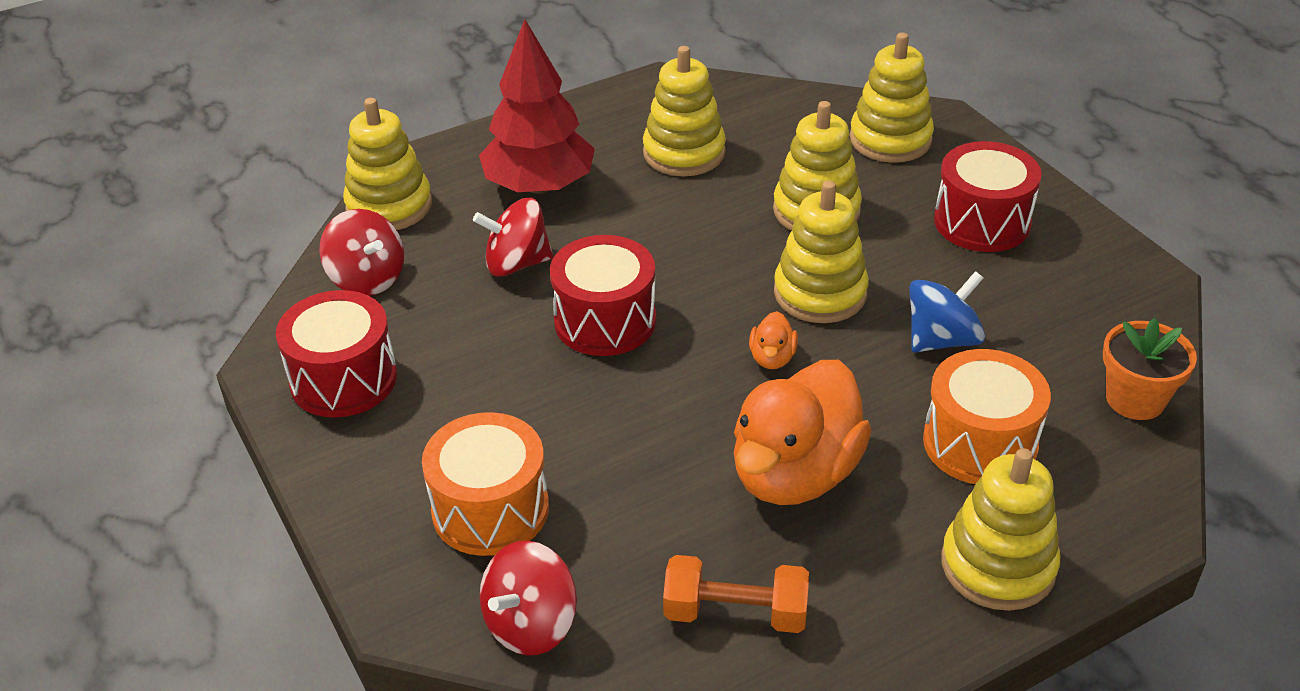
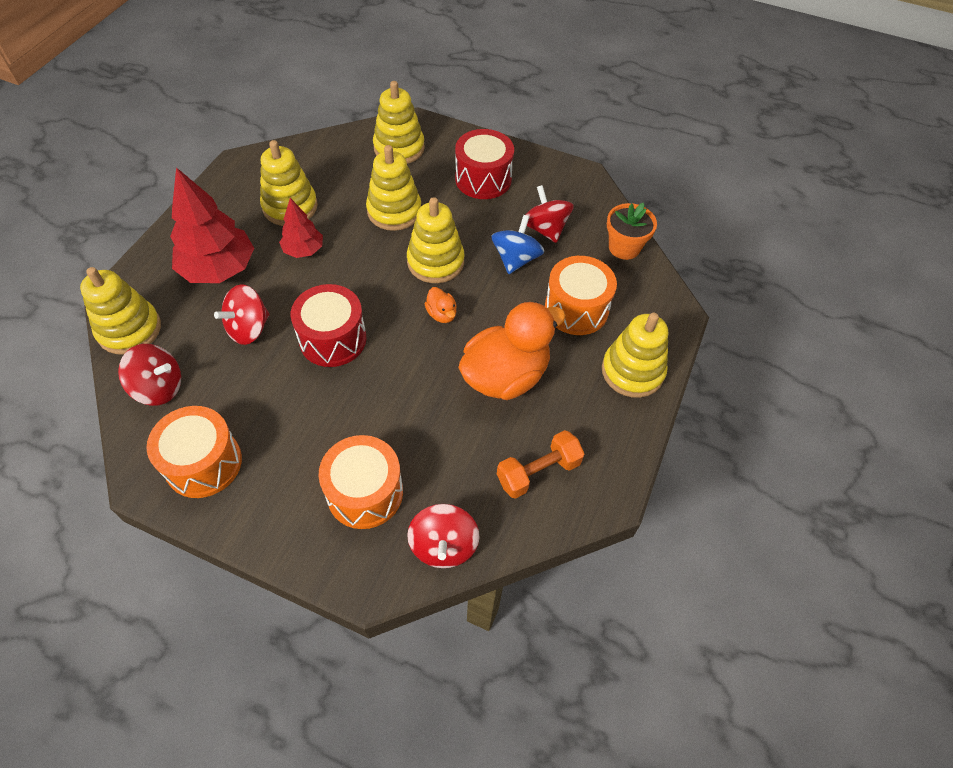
camera: 40 degrees left, 15 degrees up
(343, 379) = (203, 463): red drum -> orange drum
(658, 207) = (303, 250): none -> red tree
(795, 474) = (505, 376): orange duck -> orange duck turned 120 degrees counterclockwise
(1023, 321) = (545, 229): none -> red spinning top

